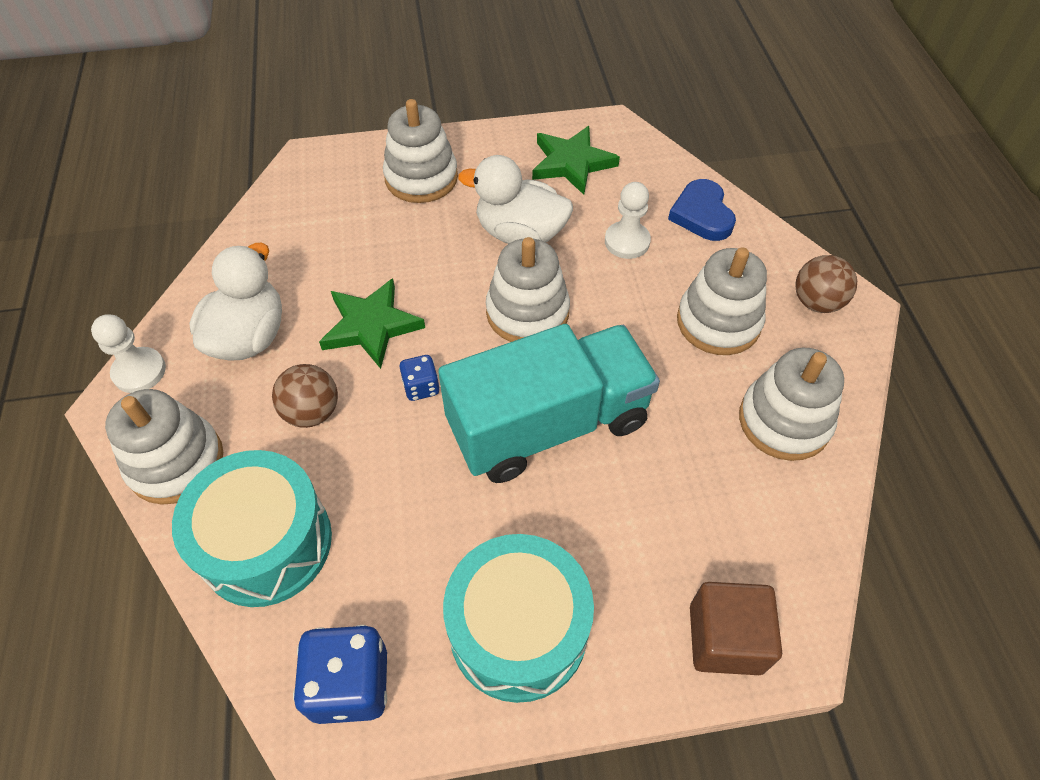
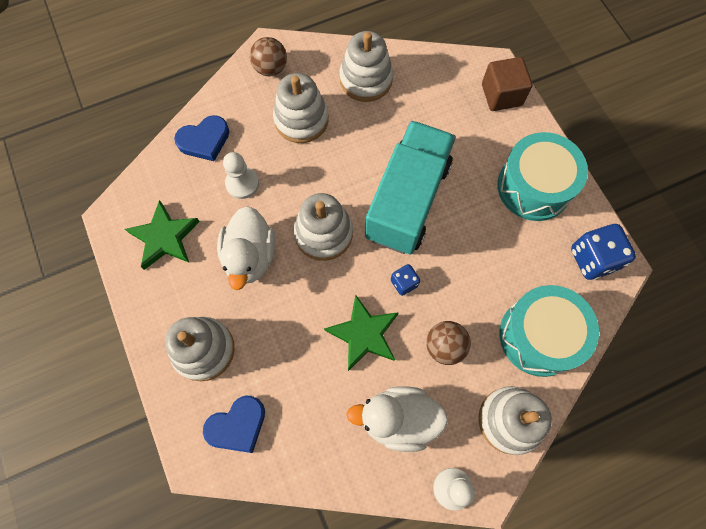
camera: 105 degrees left, 15 degrees up
(324, 193) = (237, 425): none -> blue heart
(548, 424) = (407, 200): turquoise truck -> turquoise truck turned 60 degrees clockwise

